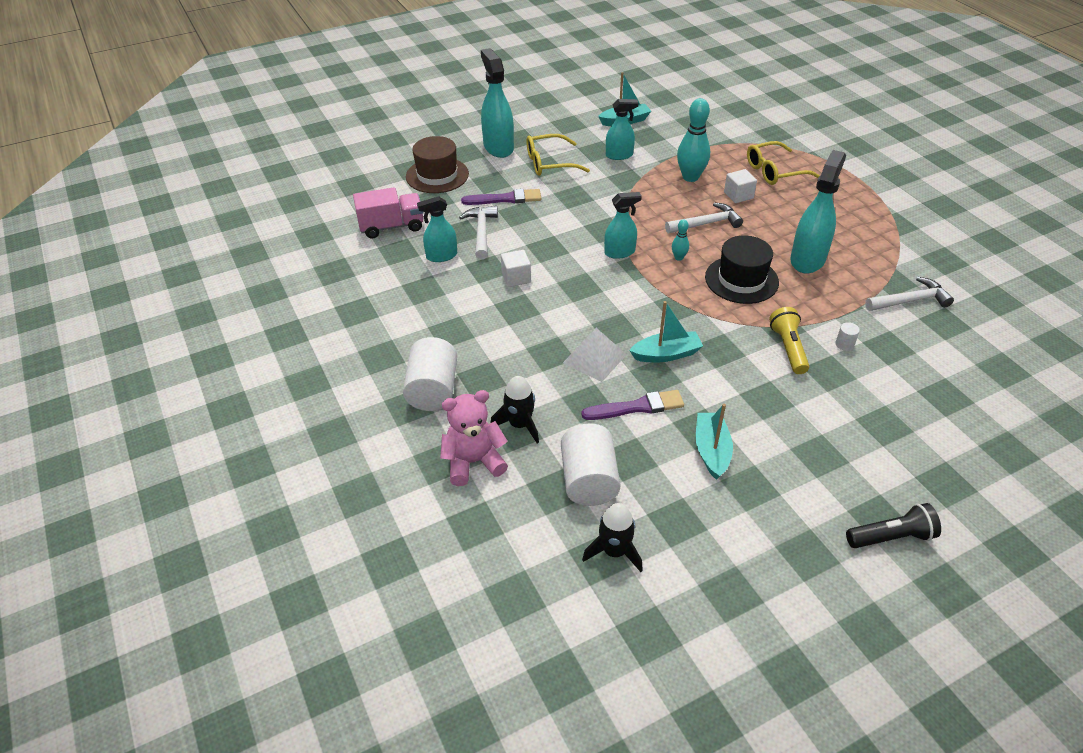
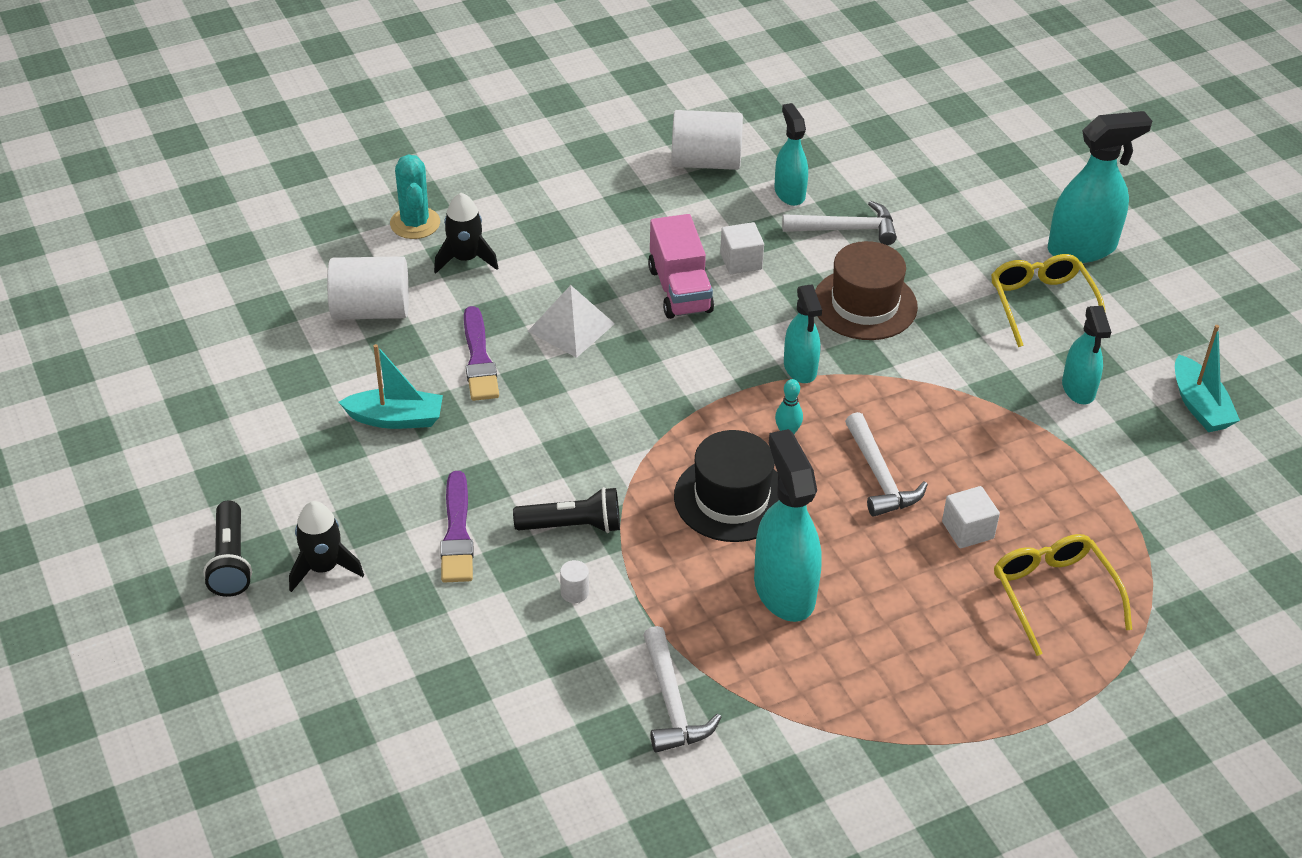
camera: 90 degrees right, 0 degrees up
(391, 226) = (856, 146): pink truck -> pink truck (680, 290)
(433, 390) = (531, 191): white cylinder -> white cylinder (706, 162)
(437, 175) = (990, 185): brown hat -> brown hat (864, 304)
(473, 462) = (415, 223): pink teddy bear -> turquoise cactus
(505, 199) = (933, 254): purple brush -> purple brush (457, 533)
(614, 551) = (270, 323): black rocket -> black rocket (323, 567)
(666, 354) = (572, 396): turquoise boat -> none
(690, 177) = (1019, 474): turquoise bowling pin -> none
(788, 348) = (573, 526): yellow flashlight -> black flashlight
(807, 259) = (784, 590): turquoise spray bottle -> turquoise spray bottle turned 135 degrees counterclockwise

